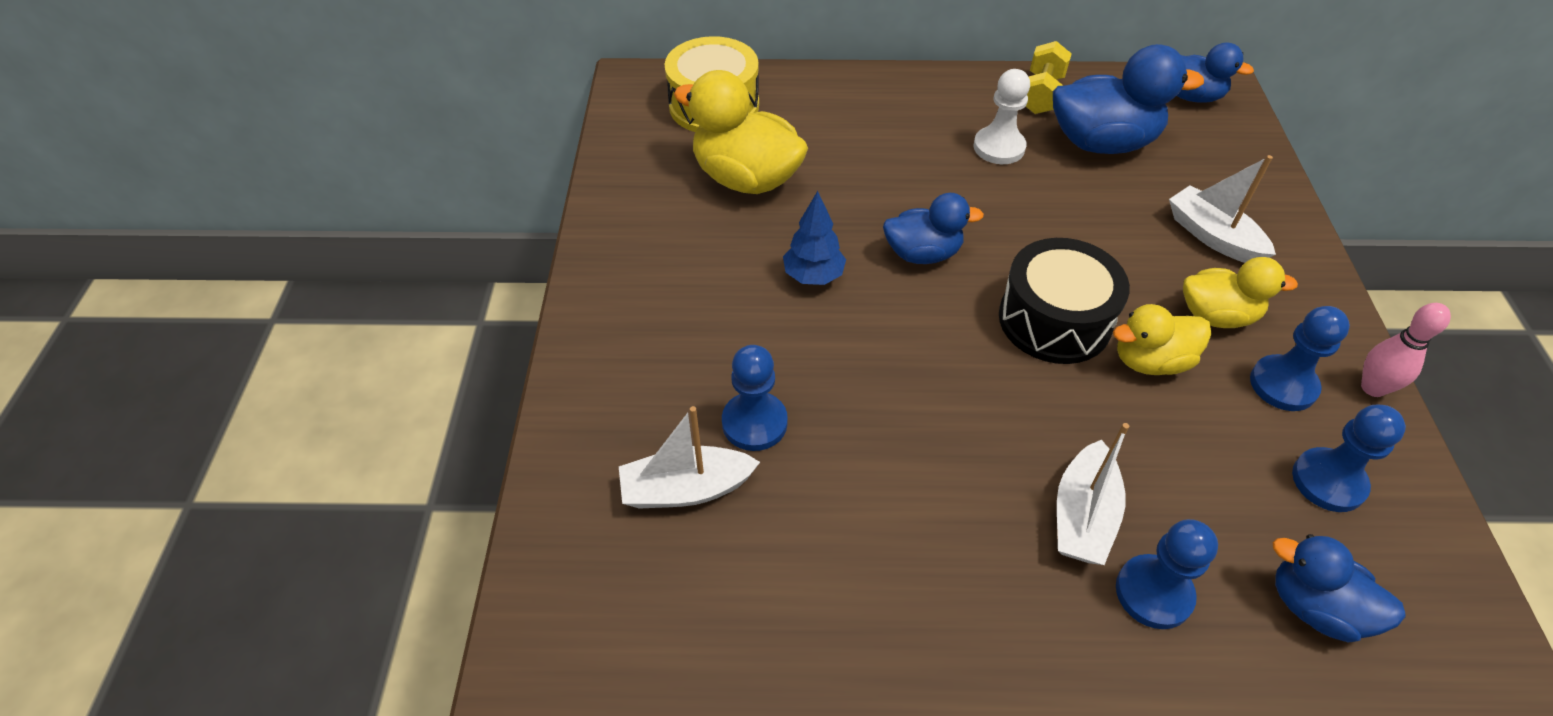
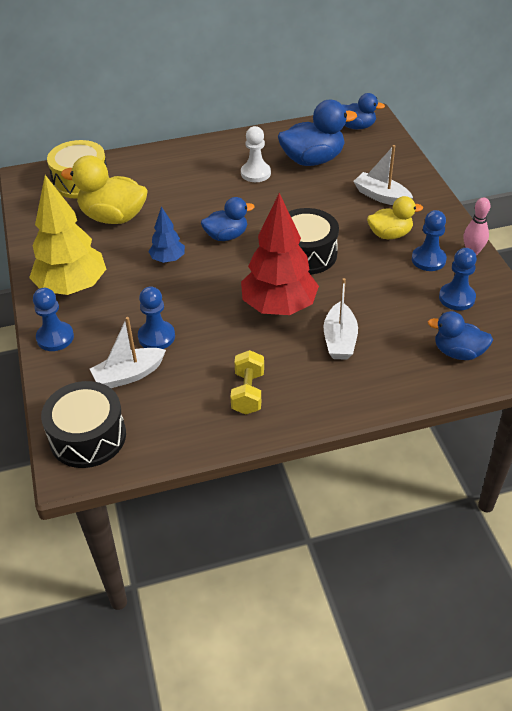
camera: 15 degrees left, 5 degrees down
(580, 600) = (88, 436): none -> black drum
(644, 292) = (72, 287): none -> yellow tree
(984, 417) = (279, 307): none -> red tree
(1041, 94) = (273, 141): yellow dumbbell -> yellow dumbbell (248, 393)
(1150, 361) = (360, 263): yellow duck -> none
(1153, 593) = (381, 364): blue pawn -> blue pawn (55, 337)

